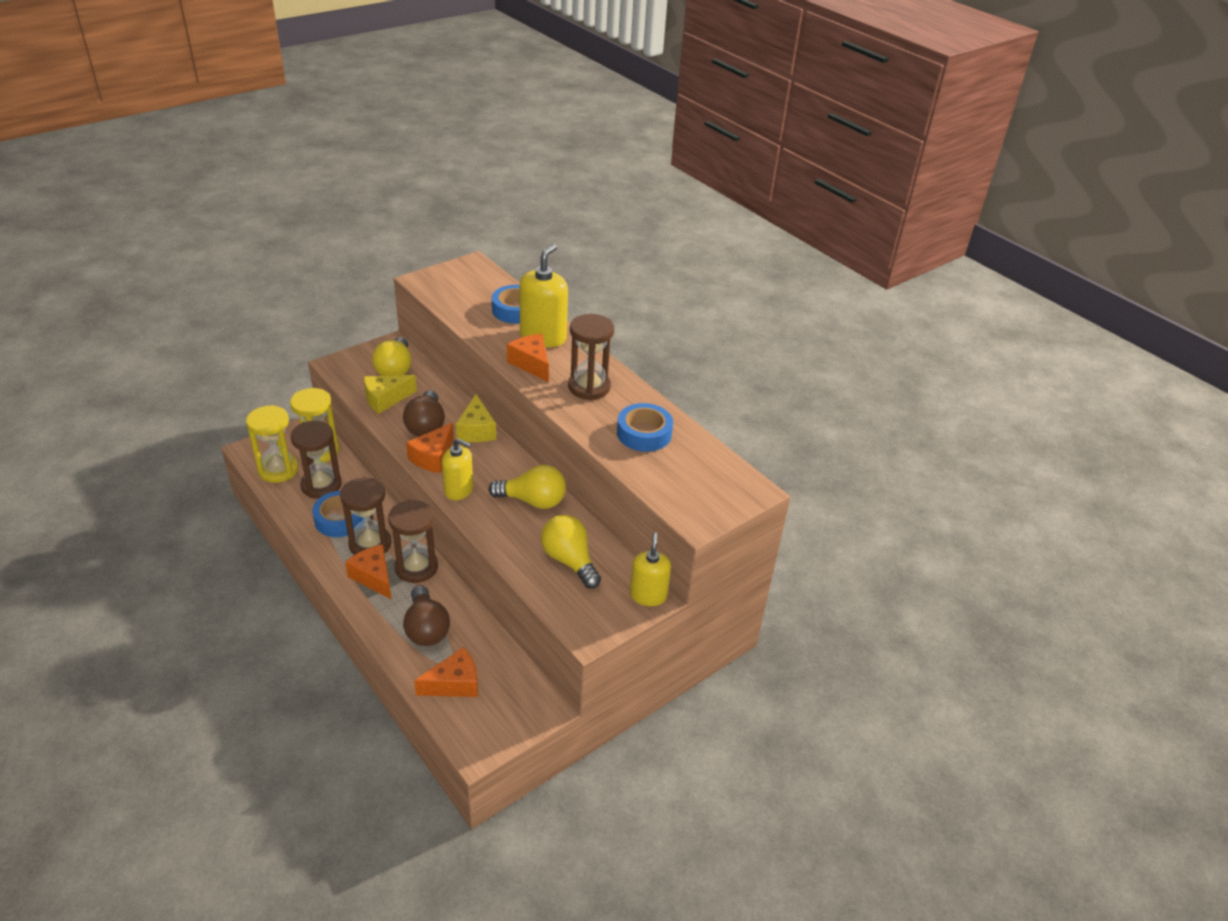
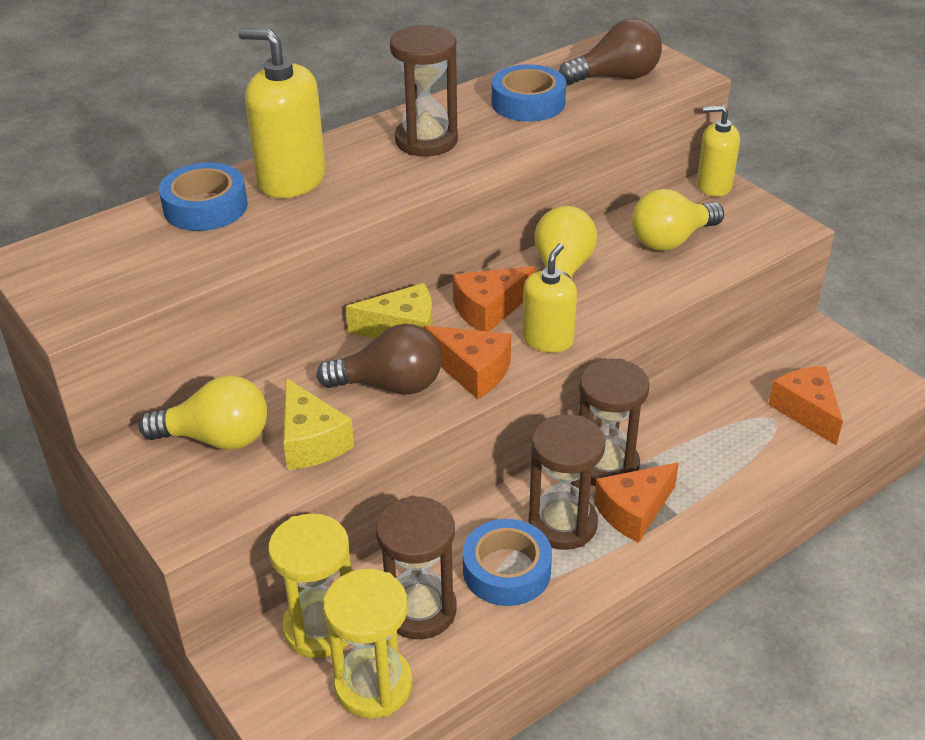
camera: 85 degrees left, 0 degrees up
(426, 628) = (721, 445): brown light bulb -> brown light bulb (616, 77)
(531, 364) = (366, 188): orange cheese -> orange cheese (488, 310)

